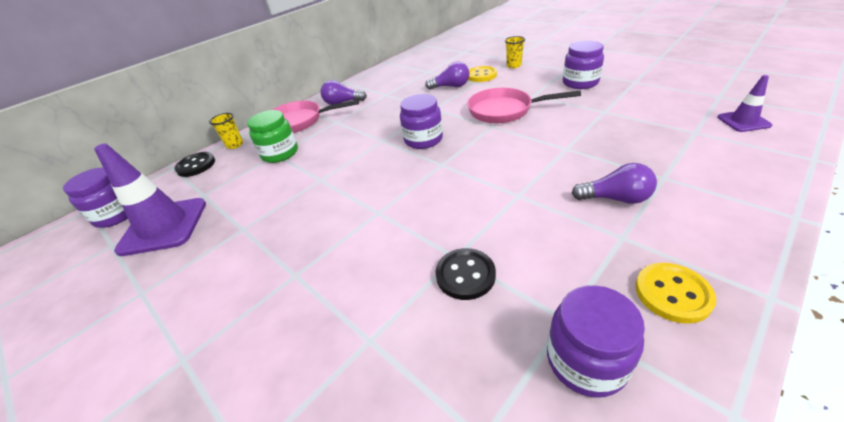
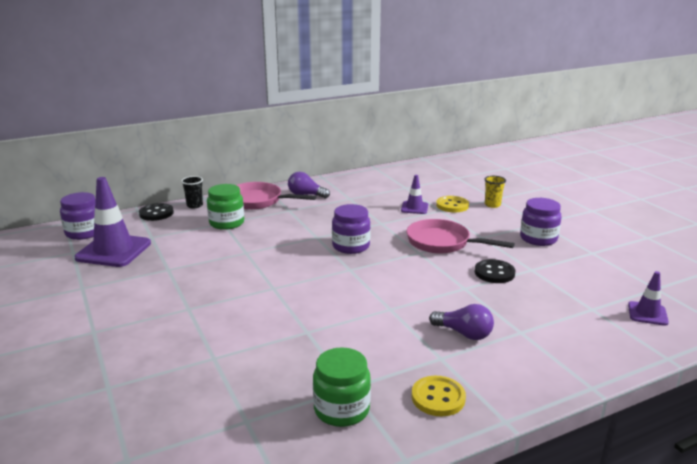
camera: 15 degrees right, 15 degrees down
(235, 145) = (194, 205): yellow cup -> black cup
(451, 86) = (414, 208): purple light bulb -> purple traffic cone
(465, 275) = (304, 344): black button -> black button (494, 273)
(586, 361) = (341, 409): purple jar -> green jar

